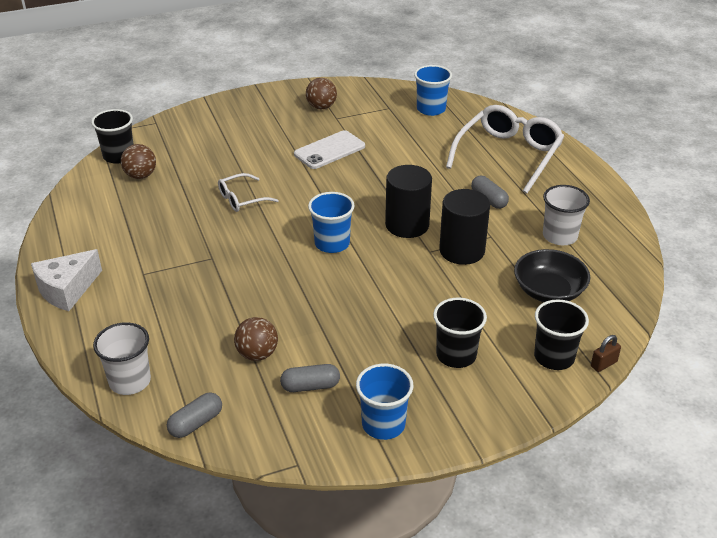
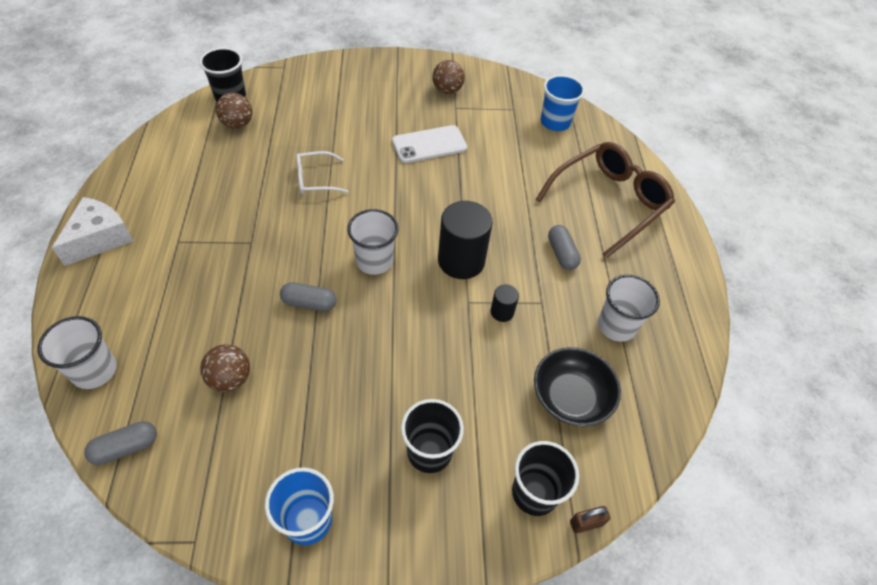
camera: 15 degrees right, 15 degrees up
(67, 290) = (100, 238): white cheese -> white cheese turned 150 degrees clockwise
(310, 386) = (260, 440): grey capsule -> grey capsule (309, 303)
(332, 243) = (374, 261): blue cup -> white cup
(462, 251) = (502, 312): black cylinder -> black cylinder, size x0.48
(508, 155) = (608, 203): white glasses -> brown glasses

